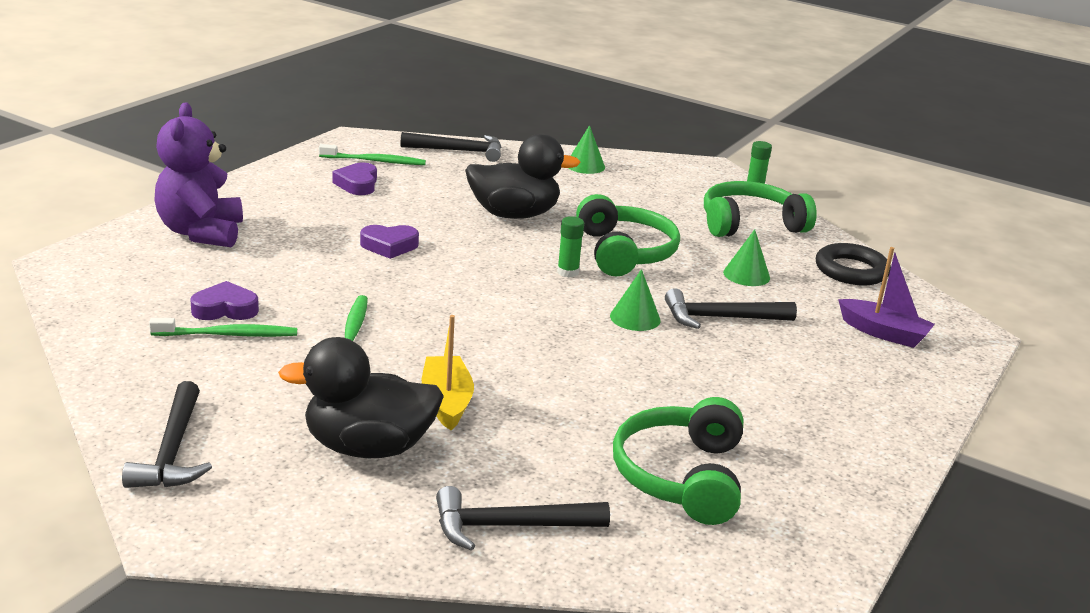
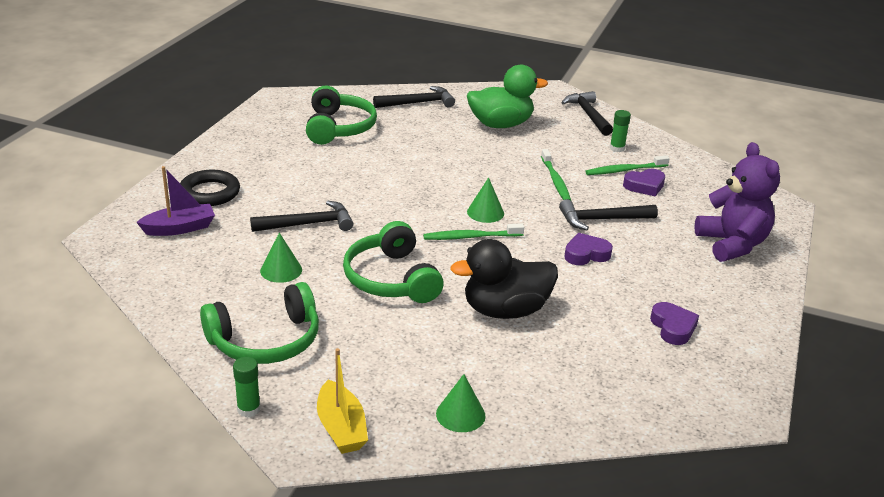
camera: 170 degrees right, 5 degrees up
(368, 447) = (500, 124): black duck -> green duck
(375, 161) = (688, 370): green toothbrush -> green toothbrush (470, 237)
(446, 402) = (474, 148): yellow boat -> yellow boat (341, 428)
(458, 151) = (617, 412): black hammer -> black hammer (602, 220)
(568, 272) = (434, 250): green glue stick -> green glue stick (617, 148)
(635, 318) = (374, 215): green cone -> green cone (485, 212)
(851, 270) = (178, 291): black ring -> black ring (209, 193)
(883, 333) = (180, 228): purple boat -> purple boat turned 135 degrees clockwise

